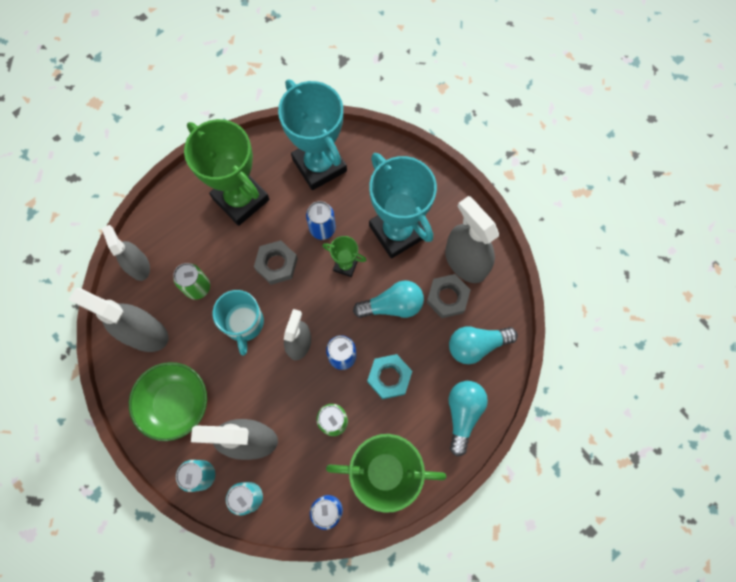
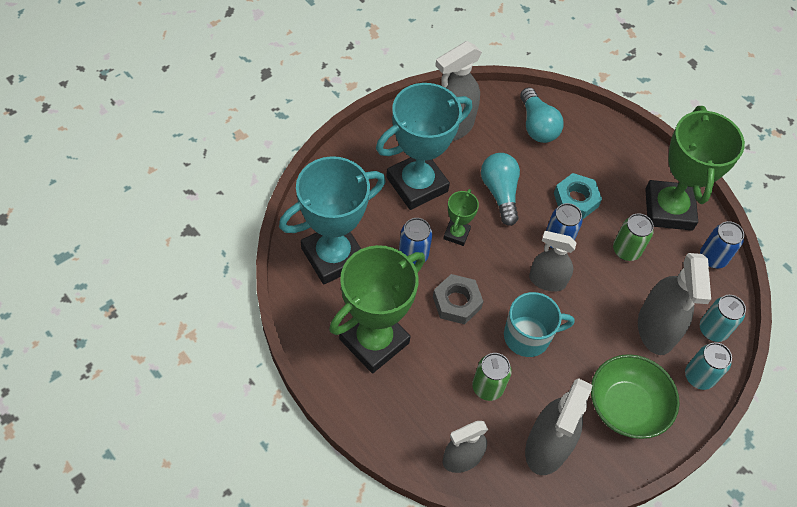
camera: 95 degrees left, 15 degrees down
(447, 297) = (489, 145): grey nut -> none
(463, 414) = (605, 141): turquoise light bulb -> none

